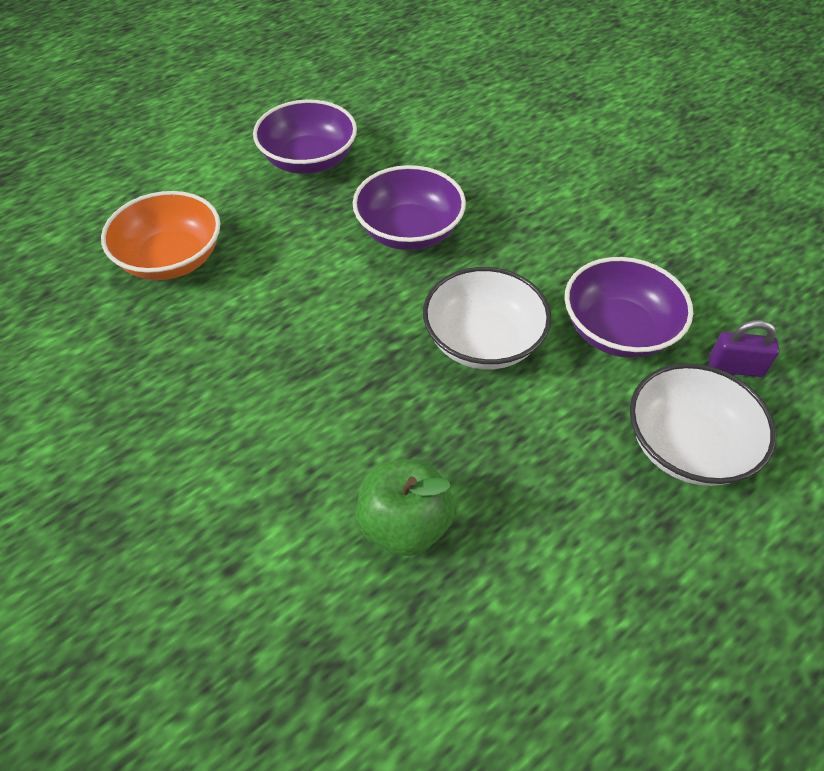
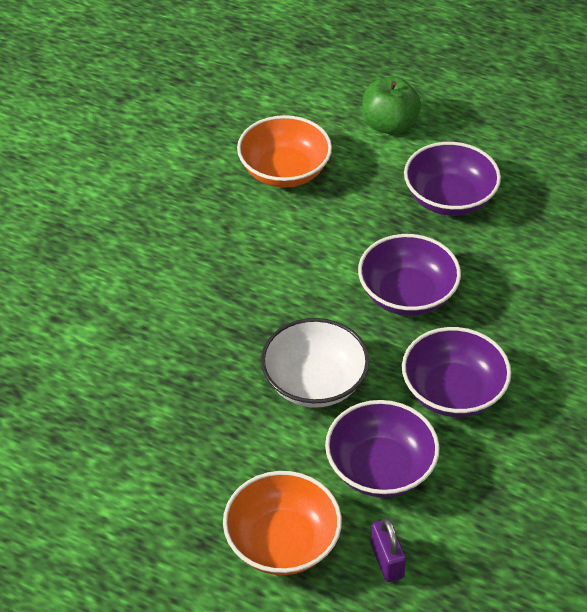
camera: 65 degrees right, 5 degrees down
(405, 524) = (127, 392): green apple -> green apple (389, 125)
(547, 245) = (453, 392): none -> purple bowl
(687, 446) = (282, 542): white bowl -> orange bowl

